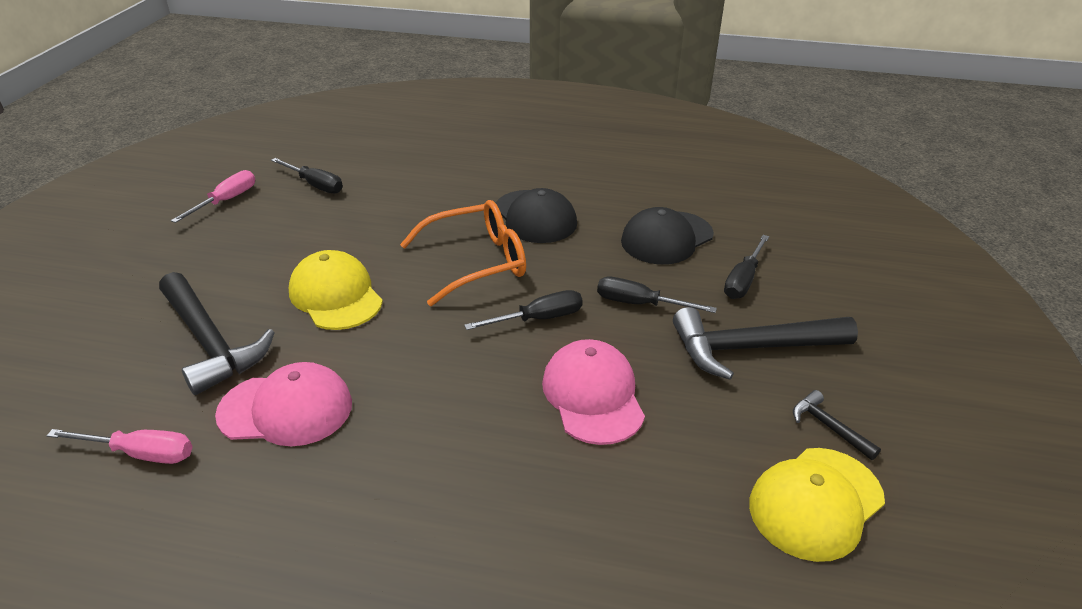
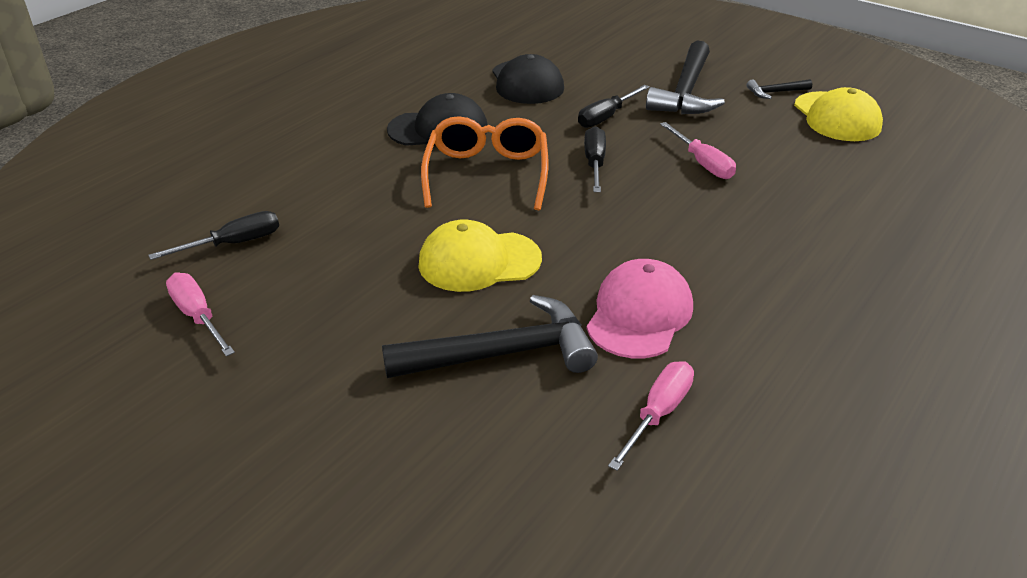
camera: 65 degrees left, 0 degrees up
(593, 395) = (702, 163): pink cap -> pink screwdriver
(743, 280) = (606, 71): black screwdriver -> none

